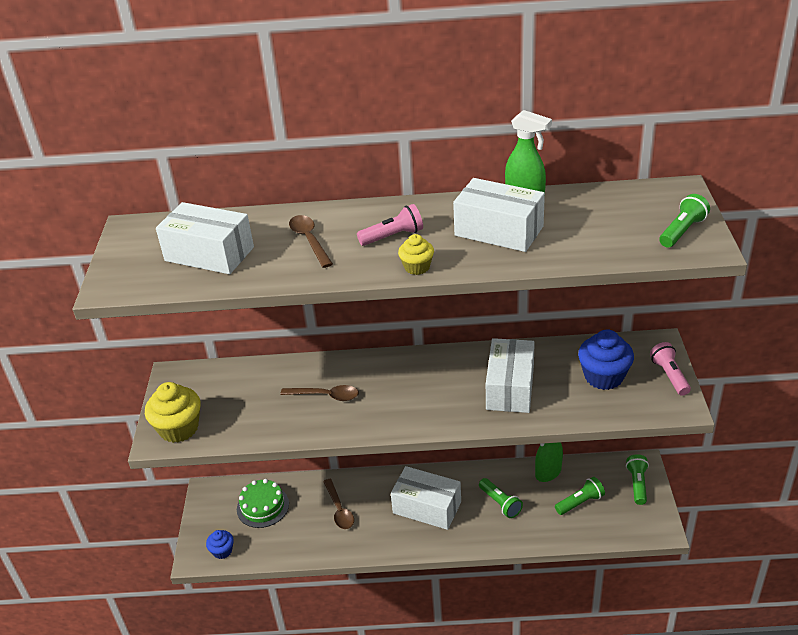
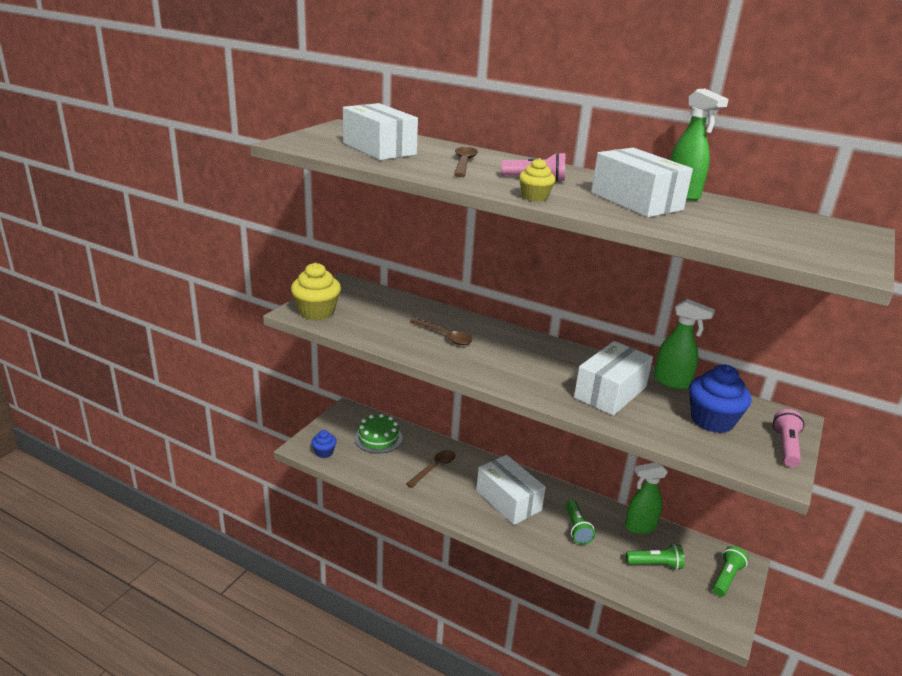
camera: 25 degrees right, 10 degrees down
(339, 510) = (434, 468): brown spoon -> brown spoon turned 150 degrees counterclockwise
(549, 350) = (672, 382): none -> green spray bottle
(682, 231) = (833, 251): green flashlight -> none

